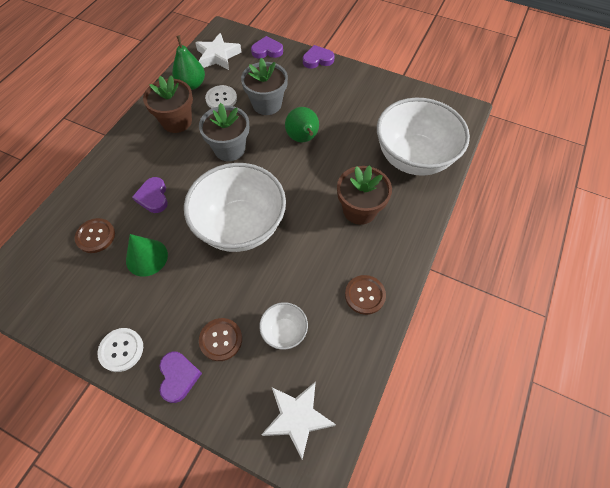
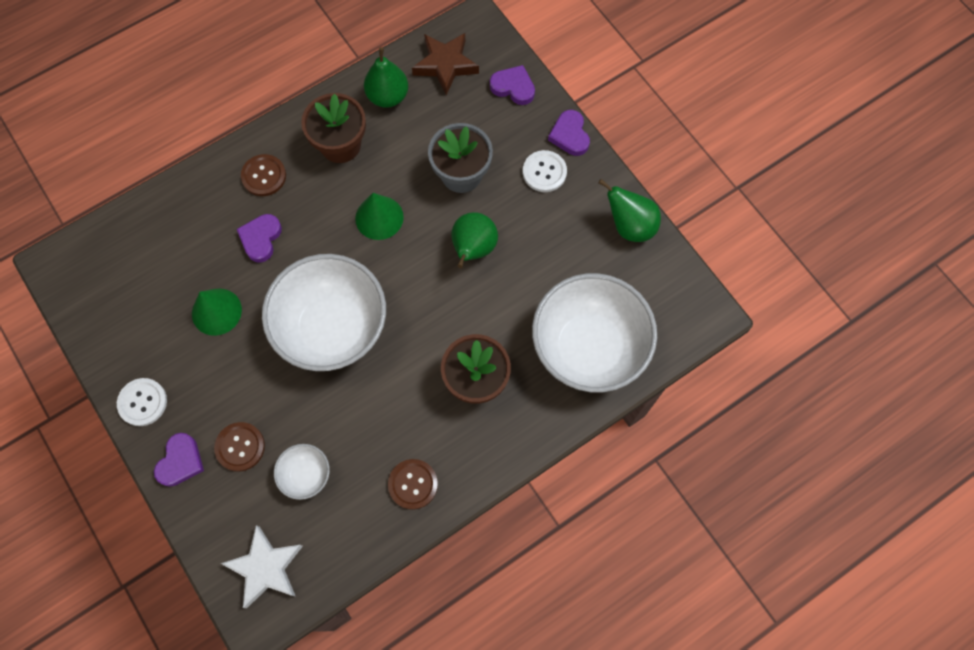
camera: 30 degrees right, 10 degrees up
(95, 236) = (178, 256): brown button -> brown button (264, 176)
(218, 56) = (445, 65): white star -> brown star
(221, 99) = (411, 137): white button -> white button (544, 172)
(229, 149) = (379, 217): grey flower pot -> green cone
(317, 59) = (570, 135): purple heart -> purple heart turned 120 degrees counterclockwise
(386, 87) = (629, 226): none -> green pear

